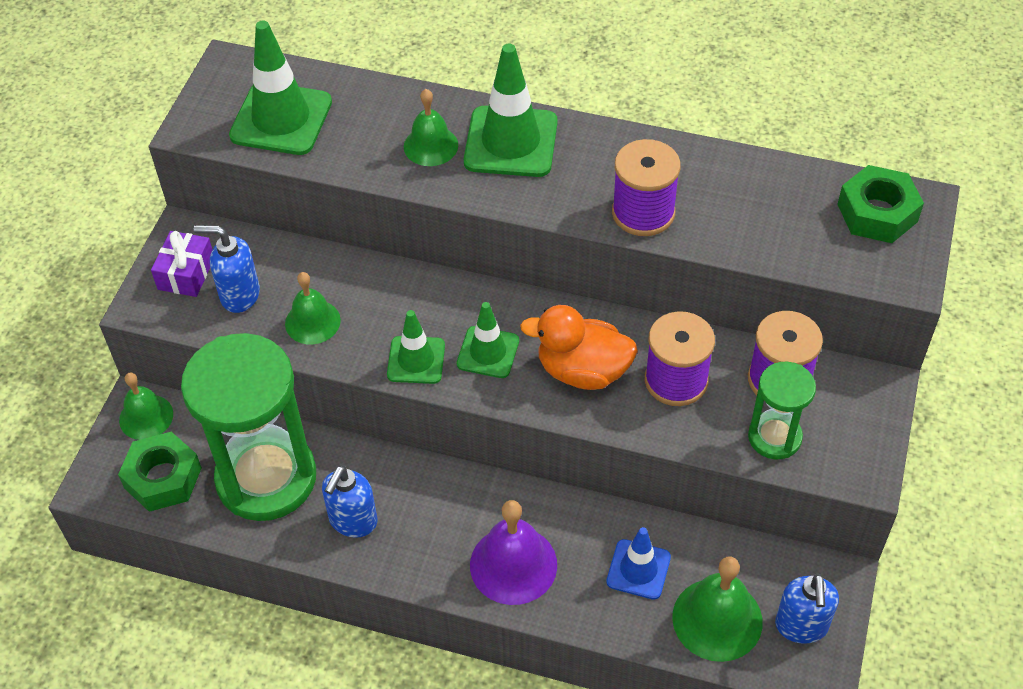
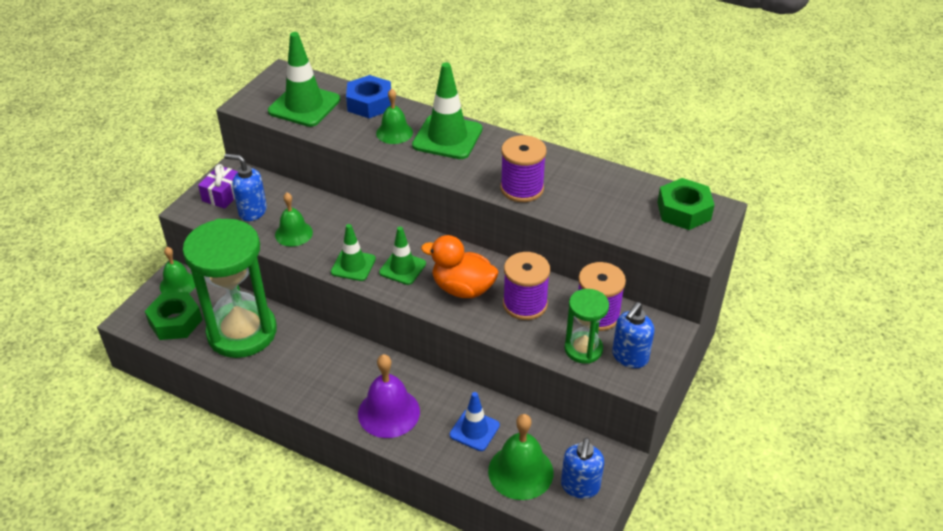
camera: 10 degrees right, 10 degrees down
(353, 521) = (289, 367): blue soap dispenser -> blue soap dispenser (629, 357)
(378, 100) = (369, 103): none -> blue nut

